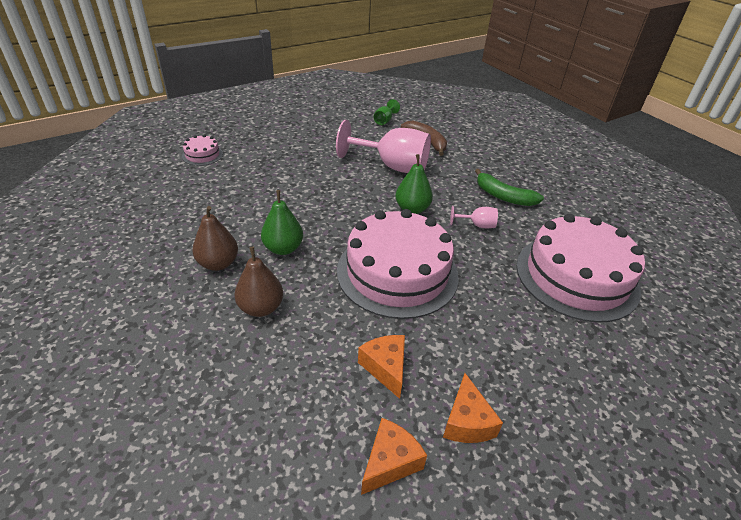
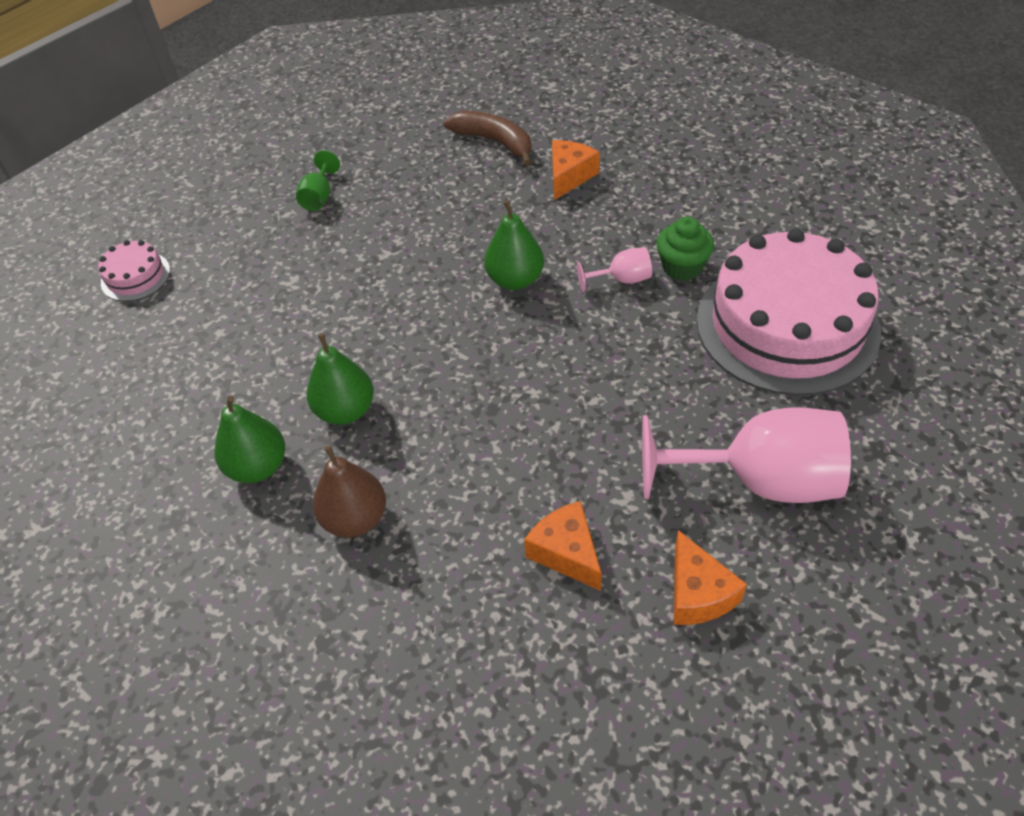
camera: 10 degrees left, 10 degrees up
(218, 263) = (258, 467): brown pear -> green pear
(384, 121) = (411, 117): green goblet -> green goblet (319, 197)
(390, 462) = (617, 680): orange cheese -> orange cheese (569, 176)
(392, 166) = (457, 207): pink goblet -> pink goblet (759, 480)
(397, 272) = (531, 398): pink cake -> none
(503, 196) = (646, 214): green banana -> none
(517, 228) = (682, 267): none -> green cupcake

